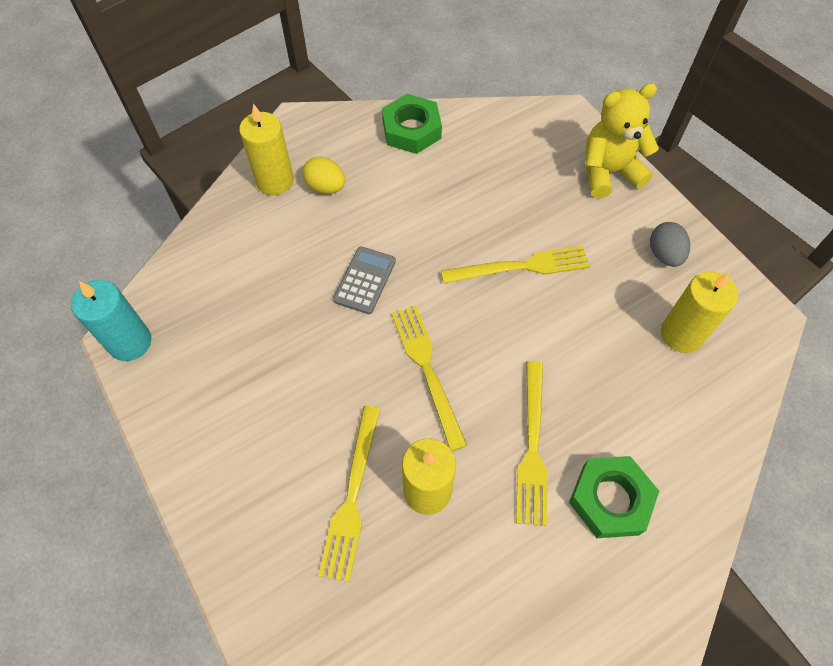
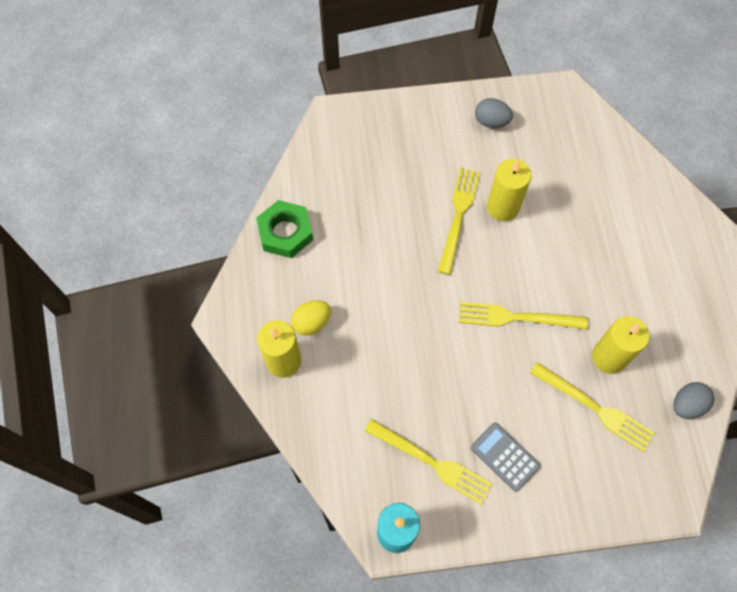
camera: 65 degrees left, 5 degrees up
(365, 280) = (420, 329): grey calculator -> grey calculator (504, 456)
(406, 613) = (687, 405): none -> grey egg
(532, 447) = (602, 277): yellow fork -> yellow fork (431, 462)
(608, 172) = (403, 117): yellow teddy bear -> none
(610, 499) = (655, 249): green nut -> none
(681, 334) = (557, 146): yellow candle -> yellow candle (503, 207)

